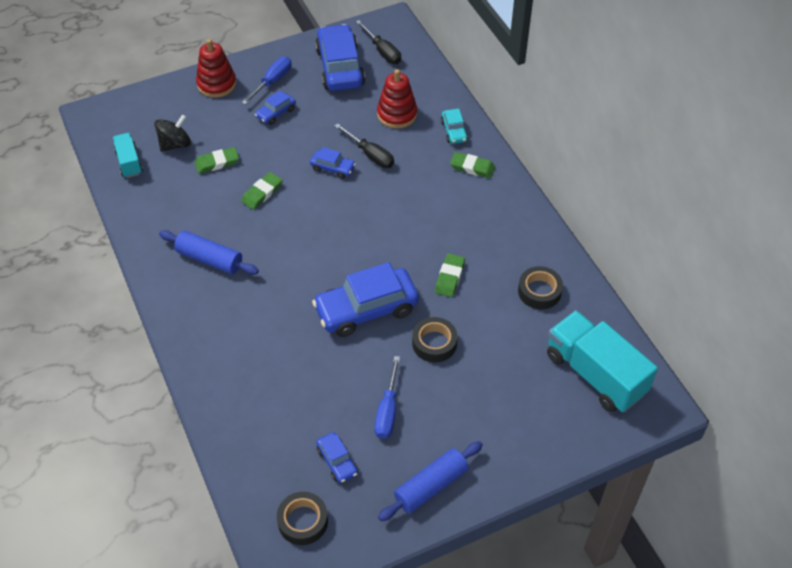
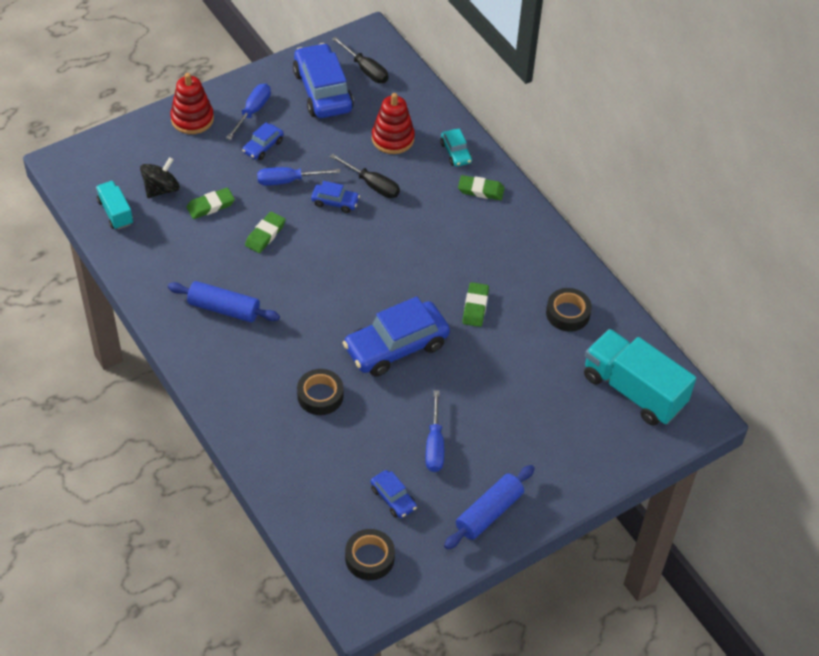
camera: 10 degrees left, 0 degrees up
(293, 145) = (288, 181): none -> blue screwdriver
(434, 343) = (470, 374): black tape -> black tape (320, 395)

